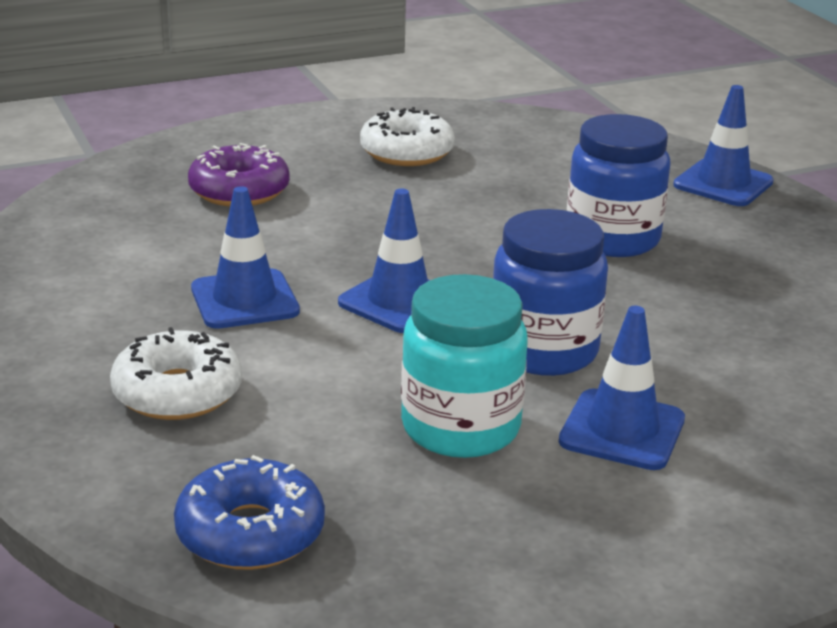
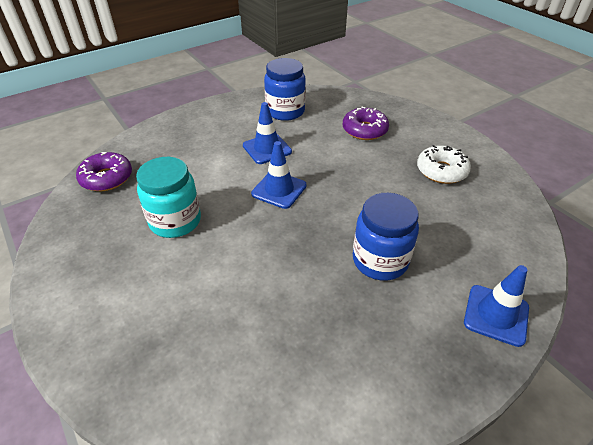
camera: 80 degrees right, 15 degrees up
(177, 392) = (194, 146): white donut -> none
(250, 532) = (107, 178): blue donut -> purple donut
(543, 351) = (245, 242): blue jar -> blue jar (285, 111)
(622, 430) = (176, 275): blue traffic cone -> none

